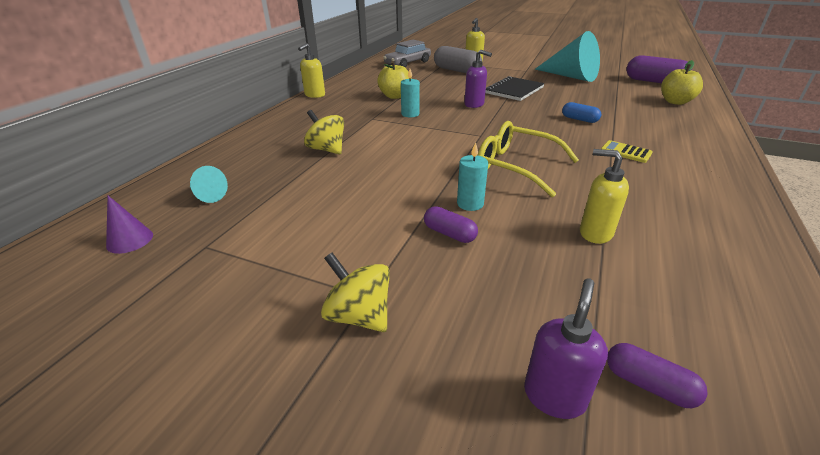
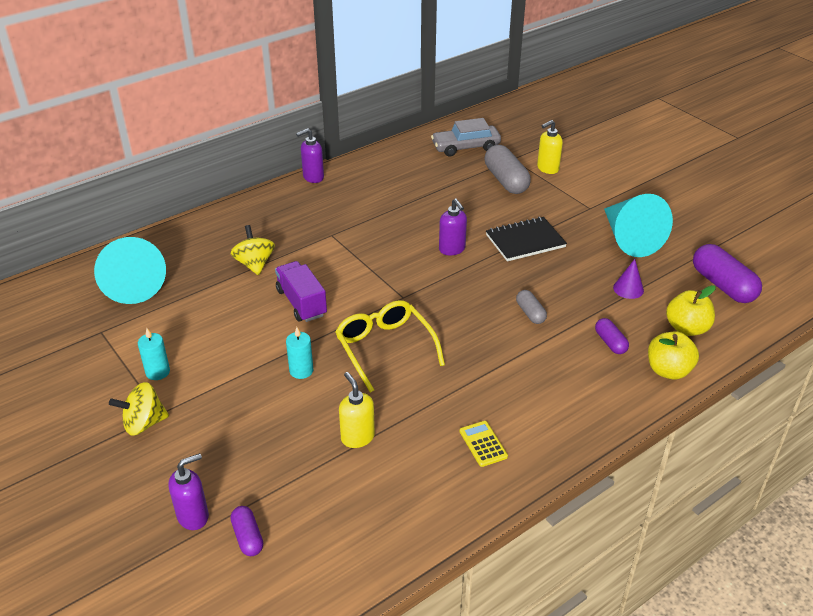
camera: 30 degrees right, 5 degrees up
(130, 240) = (63, 307): purple cone -> purple cone (628, 289)
(207, 195) = (132, 283): turquoise cone -> turquoise cone, size x2.22
(314, 95) = (313, 177): yellow soap dispenser -> purple soap dispenser
(359, 315) = (144, 423): yellow spinning top -> yellow spinning top turned 90 degrees counterclockwise
(395, 96) = (387, 206): yellow apple -> yellow apple (668, 370)
(403, 161) = (301, 303): none -> purple truck
(410, 114) = (372, 241): turquoise candle -> turquoise candle (157, 372)
(449, 234) = (256, 390): purple capsule -> purple capsule (610, 342)
(579, 119) = (530, 313): blue capsule -> grey capsule
(625, 152) = (509, 373): yellow calculator -> yellow calculator (483, 444)

